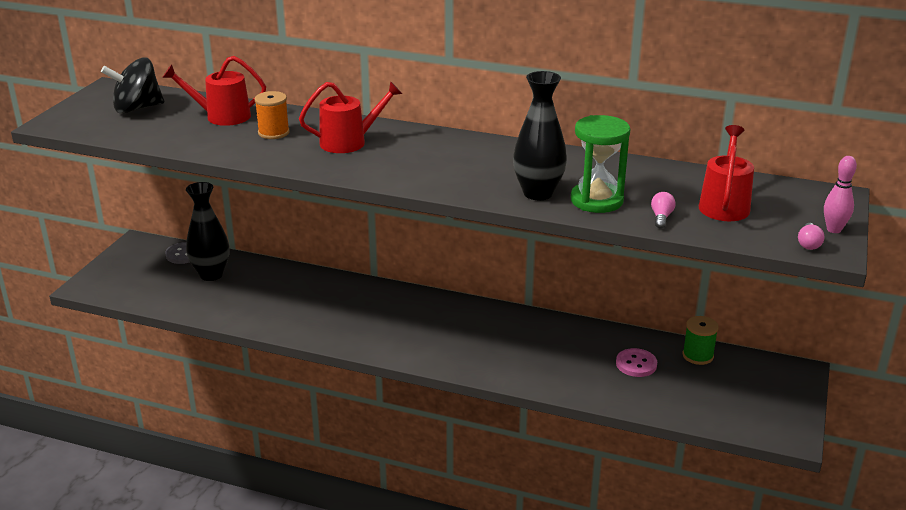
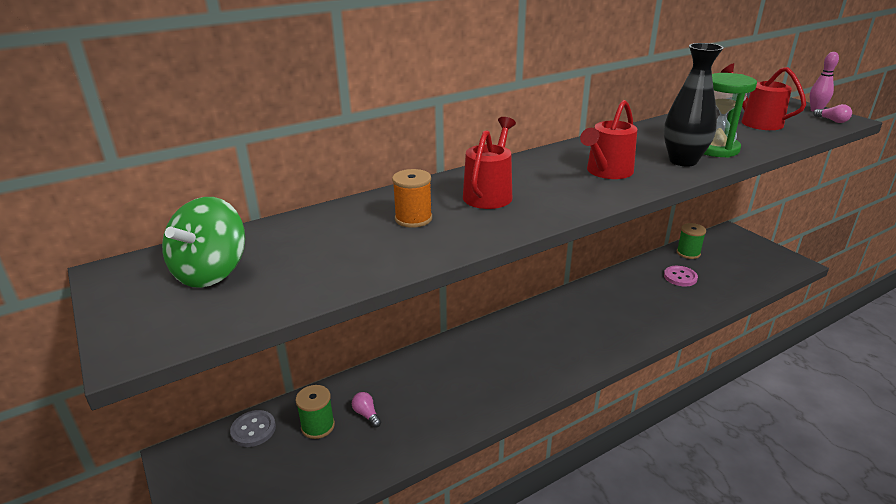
camera: 50 degrees left, 0 degrees up
(137, 108) = (211, 272): black spinning top -> green spinning top
(211, 274) = (318, 426): black vase -> green spool
(222, 116) = (328, 231): red watering can -> red watering can (607, 172)
(661, 217) = (761, 141): pink light bulb -> pink light bulb (366, 414)

